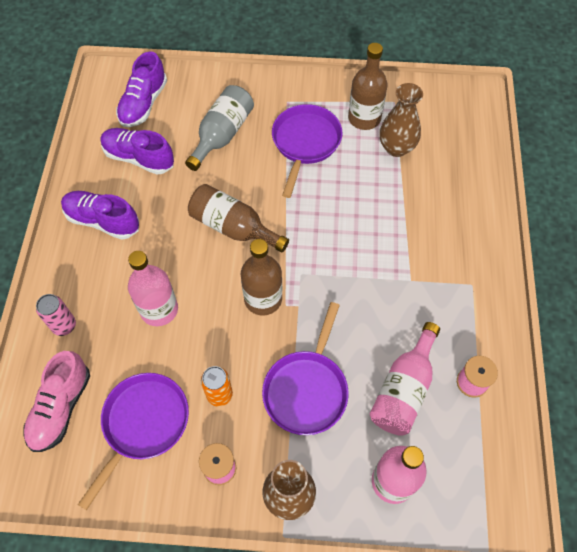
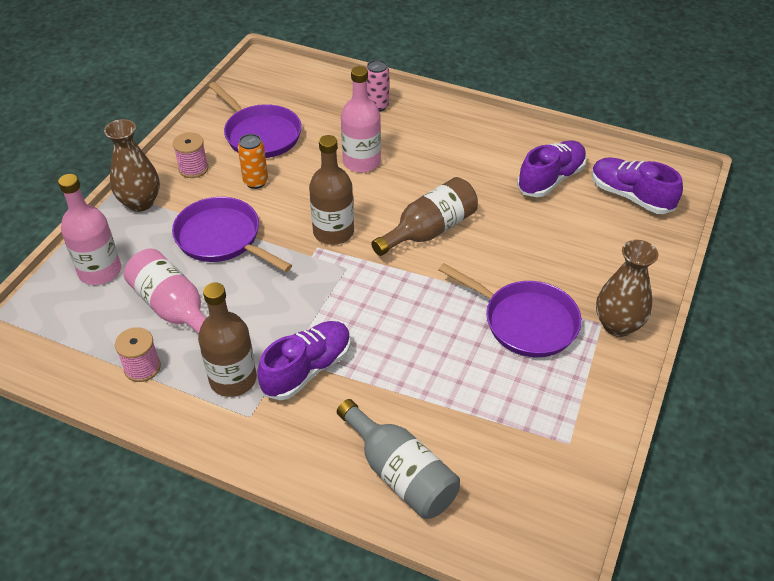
camera: 110 degrees right, 15 degrees down
(61, 408) = (303, 95): pink shoe -> none
(102, 221) = (479, 143): purple shoe -> purple shoe (307, 369)
(222, 135) = (563, 250): grey bottle -> grey bottle (400, 473)
(364, 118) = (548, 396): brown bottle -> brown bottle (233, 379)
(396, 148) = (484, 415): brown vase -> brown vase (617, 325)

